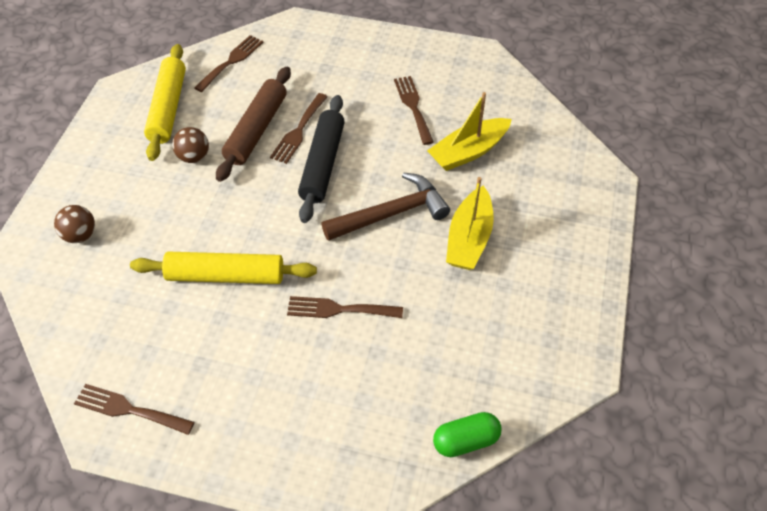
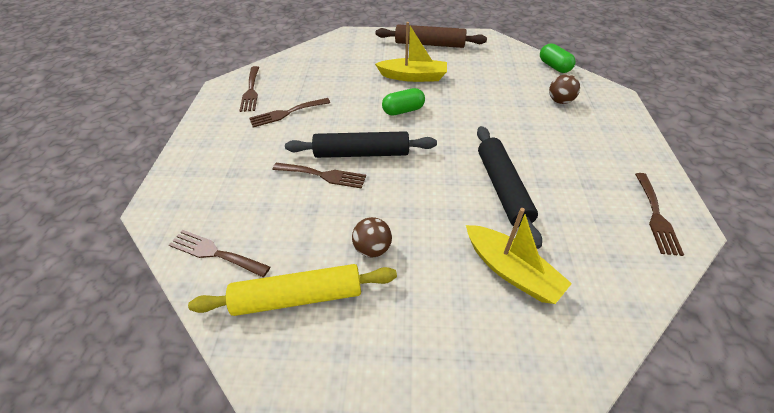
camera: 100 degrees left, 5 degrees down
(80, 235) = (514, 324): brown ball -> brown ball (559, 101)
(225, 276) = (502, 188): yellow rolling pin -> black rolling pin
(256, 130) = (325, 206): brown rolling pin -> brown rolling pin (429, 44)
(339, 309) = (498, 123): brown fork -> brown fork (251, 91)
(391, 213) = (403, 110): brown hammer -> green capsule
(468, 152) = (333, 83): yellow boat -> yellow boat (511, 271)

